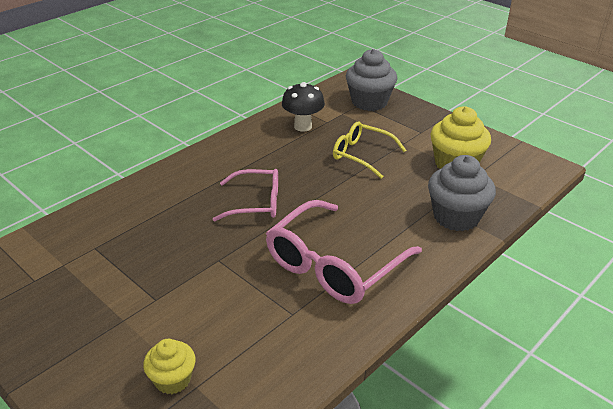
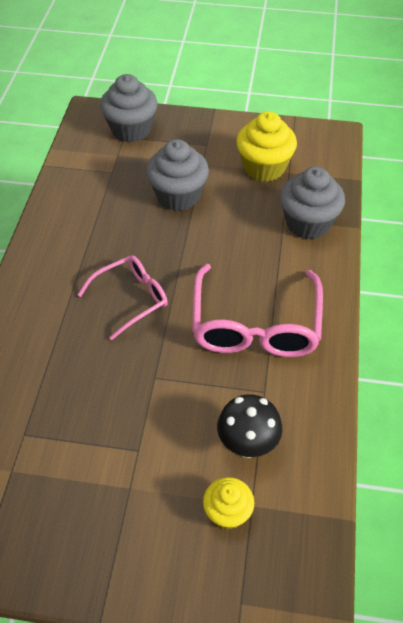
camera: 35 degrees left, 15 degrees up
(303, 126) = (94, 188): black mushroom -> black mushroom (247, 445)
(362, 155) = (178, 196): yellow glasses -> grey cupcake

